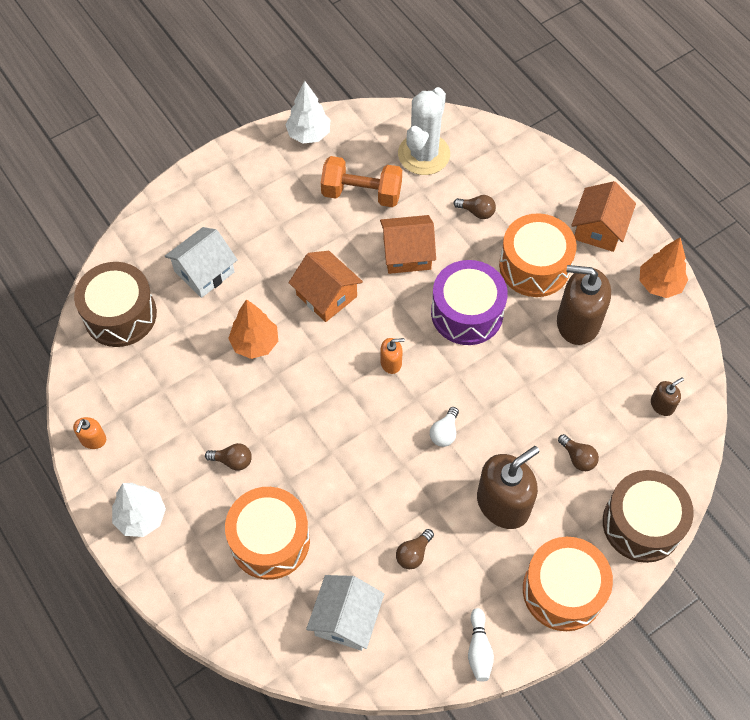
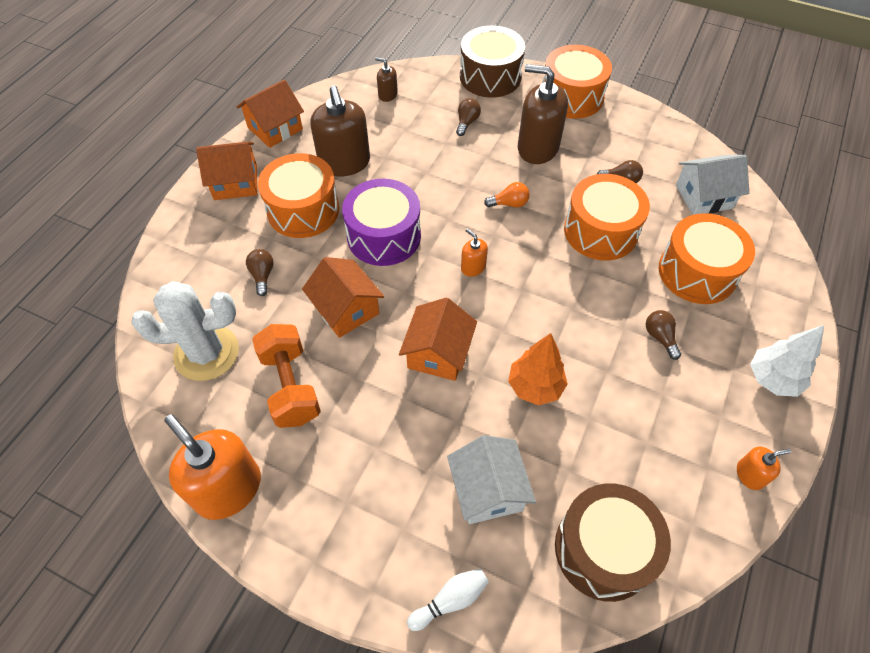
camera: 120 degrees left, 5 degrees down
(204, 272) = (488, 490): white house -> white house turned 60 degrees clockwise
(309, 134) = (228, 488): white tree -> orange soap dispenser
(365, 490) = (600, 231): none -> orange drum
(444, 433) = (509, 204): white light bulb -> orange light bulb
(479, 649) = (650, 121): white bowling pin -> white bowling pin (450, 600)
(659, 284) = (275, 128): orange tree -> orange house

